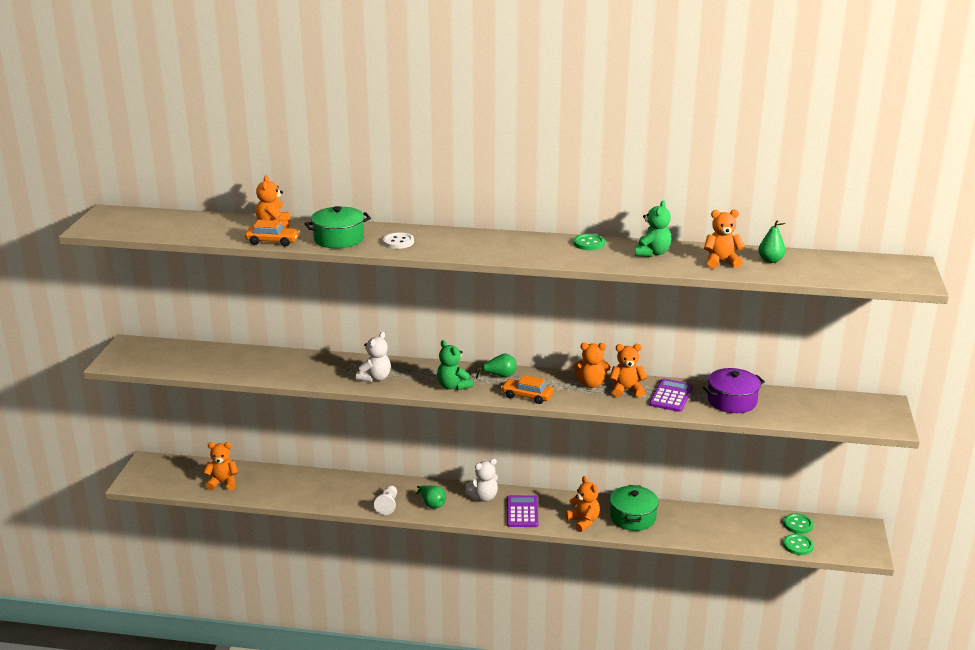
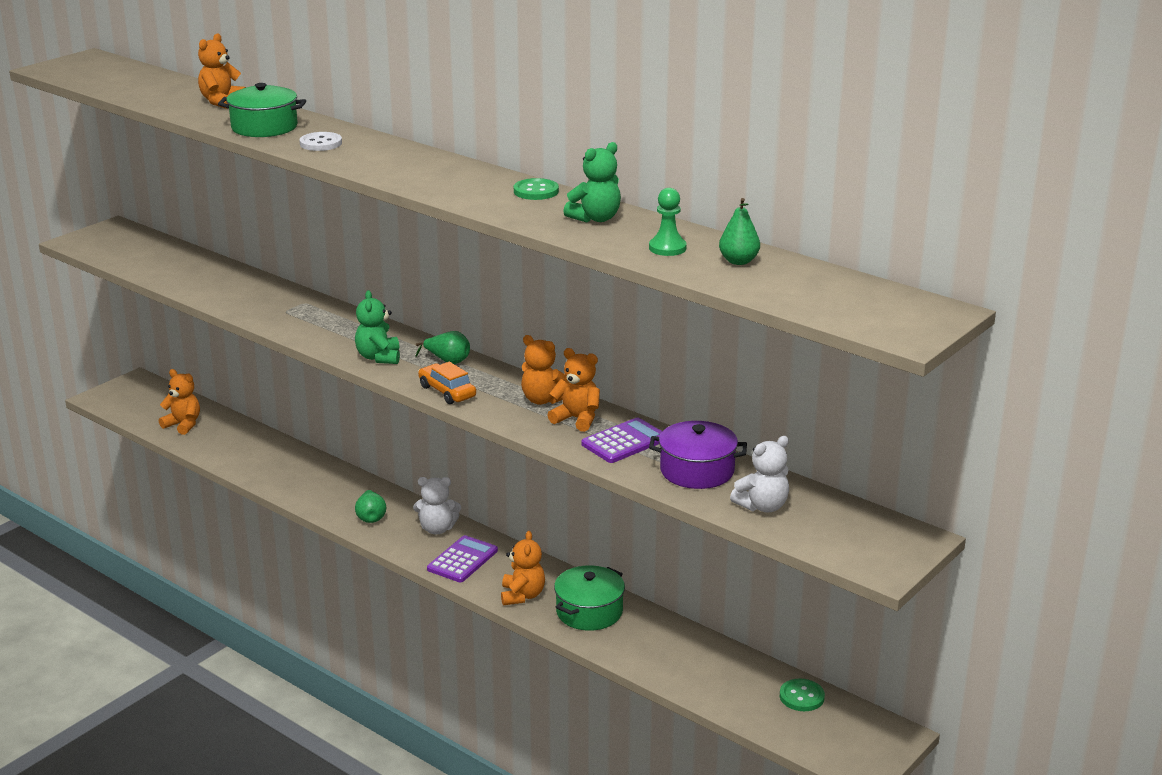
camera: 30 degrees right, 0 degrees up
(272, 241) = (193, 116): orange car -> none
(375, 378) = (307, 325): white teddy bear -> white teddy bear (762, 506)
(388, 505) = (322, 502): white pawn -> none
(721, 262) = (667, 248): orange teddy bear -> green pawn
(798, 545) = (769, 722): green button -> none

